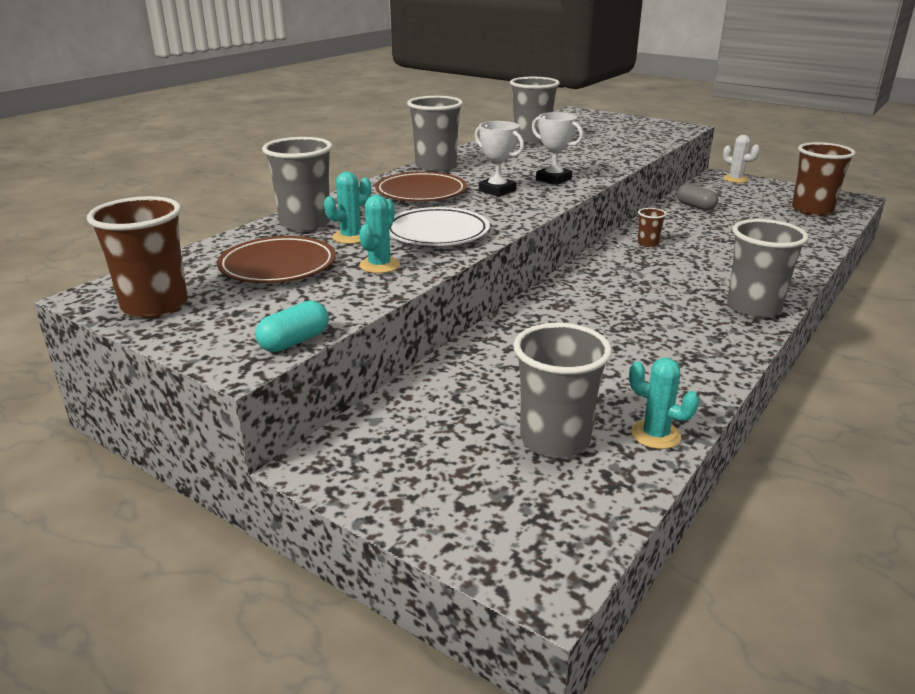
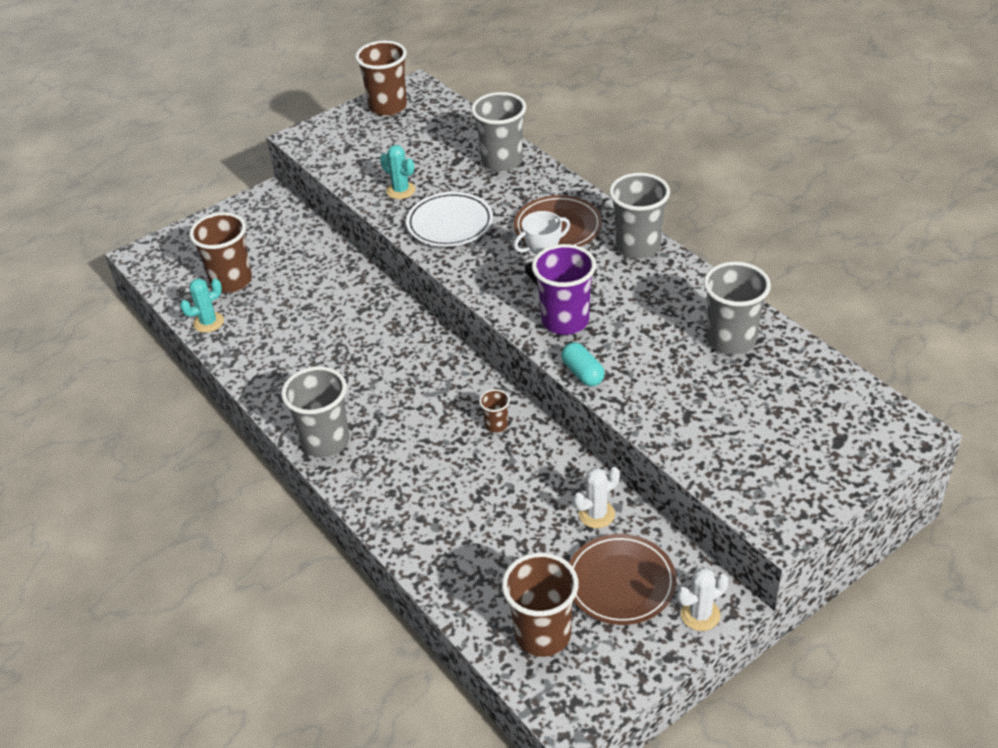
camera: 110 degrees right, 15 degrees up
(278, 266) = (423, 149): brown plate -> brown plate (620, 583)
(294, 341) = (311, 153): turquoise capsule -> turquoise capsule (582, 373)
(351, 237) = (462, 181): turquoise cactus -> none
(553, 179) = (565, 321): white trophy -> purple cup
(555, 440) = (231, 281): grey cup -> brown cup
(695, 206) = (596, 514): grey capsule -> white cactus

